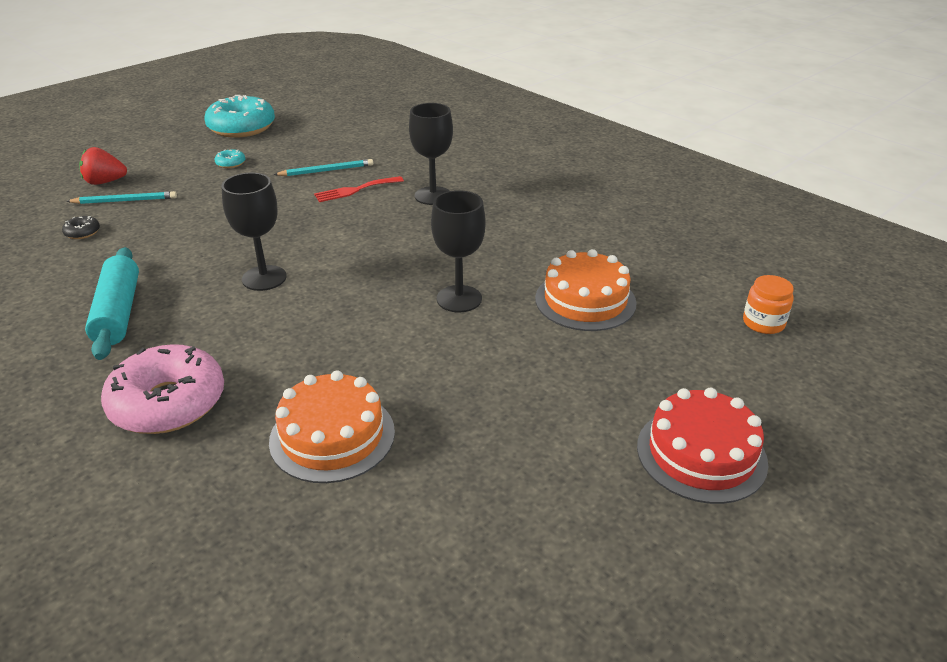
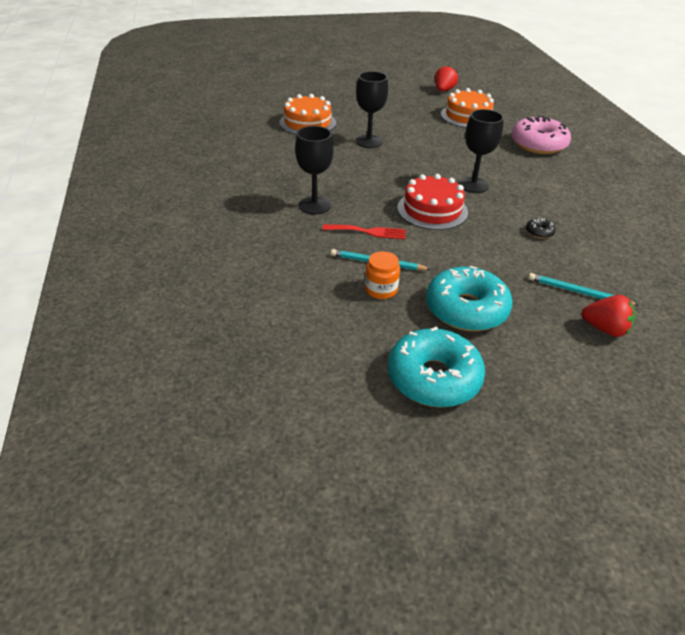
camera: 150 degrees left, 5 degrees up
(82, 232) = (611, 266): black donut -> black donut (539, 232)
(118, 312) = (569, 192): turquoise rolling pin -> none
(230, 163) = (466, 309): turquoise donut -> turquoise donut, size x2.48
(436, 522) = (443, 90): none -> red strawberry
(701, 454) = (337, 78): red cake -> red cake (432, 210)
(763, 323) = (246, 95): orange jar -> orange jar (381, 289)

